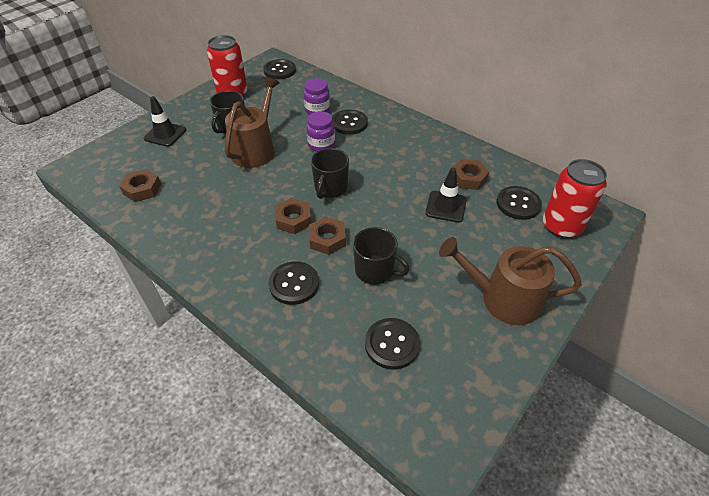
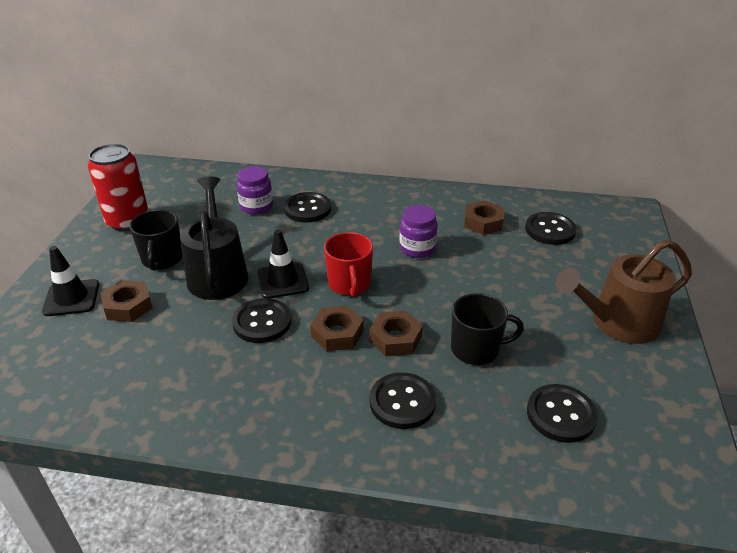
camera: 30 degrees left, 10 degrees down
(142, 189) = (98, 376): brown nut -> brown nut (128, 306)
(255, 149) = (217, 273): brown watering can -> black watering can
(279, 70) = (168, 177): black button -> black button (262, 322)
(321, 145) = (295, 242): purple jar -> purple jar (417, 248)
(330, 188) = (349, 284): black mug -> red mug
(446, 206) = (486, 257): black traffic cone -> black traffic cone (282, 281)
(561, 226) = (604, 236): red can -> none

